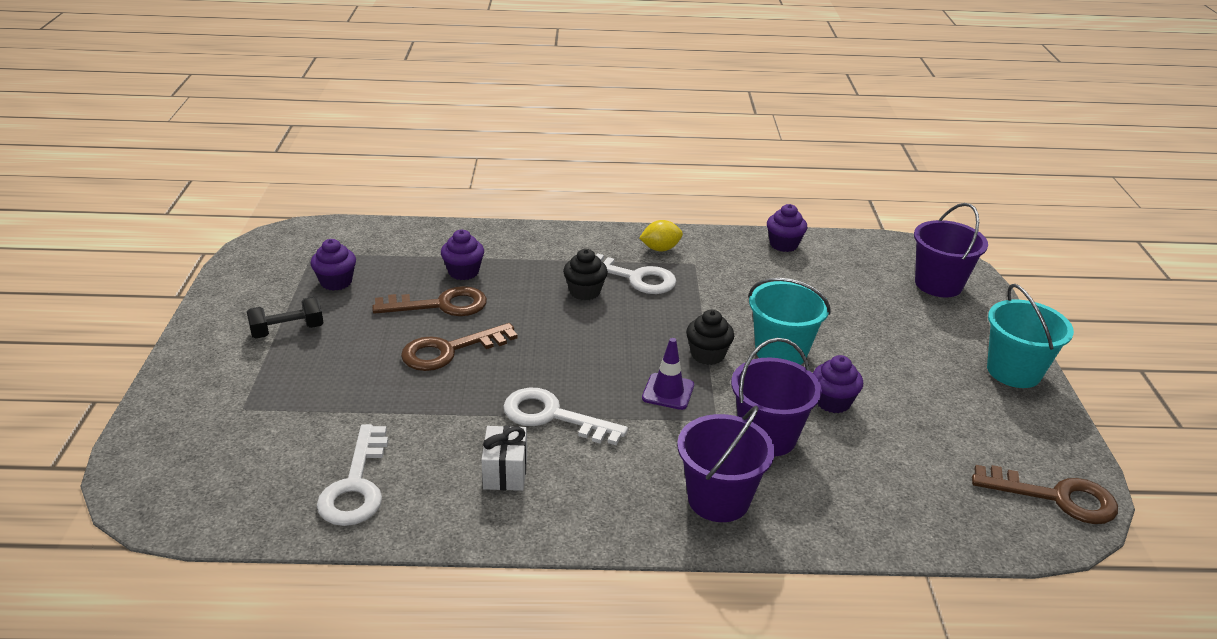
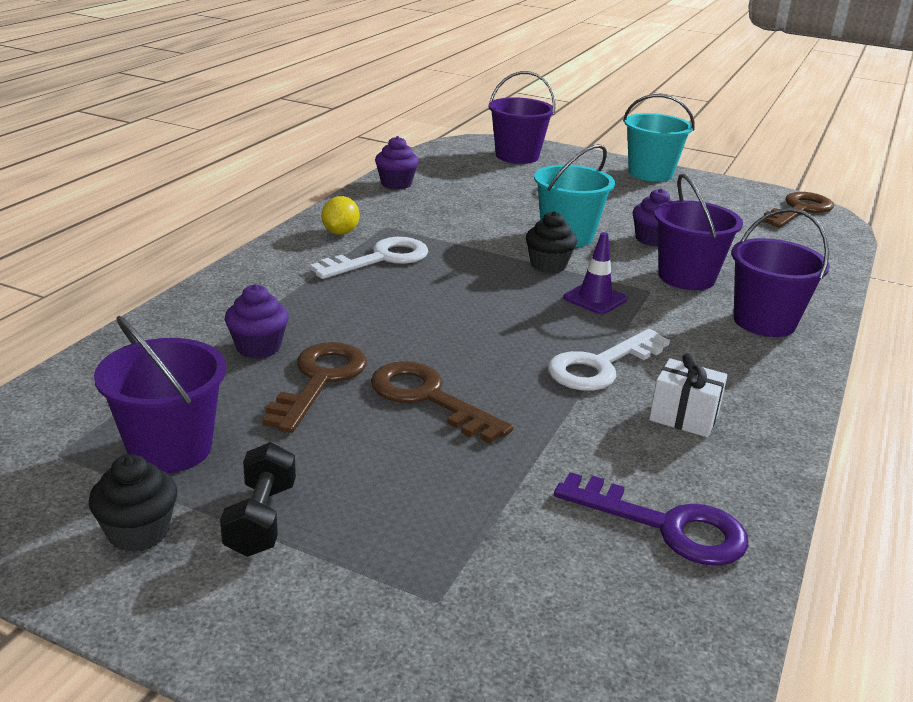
camera: 65 degrees left, 5 degrees down
(336, 282) = (170, 448): purple cupcake -> purple bucket
(356, 485) = (667, 526): white key -> purple key
(449, 350) = (428, 398): brown key -> brown key turned 135 degrees clockwise
(585, 292) = (381, 290): black cupcake -> black cupcake (138, 532)

